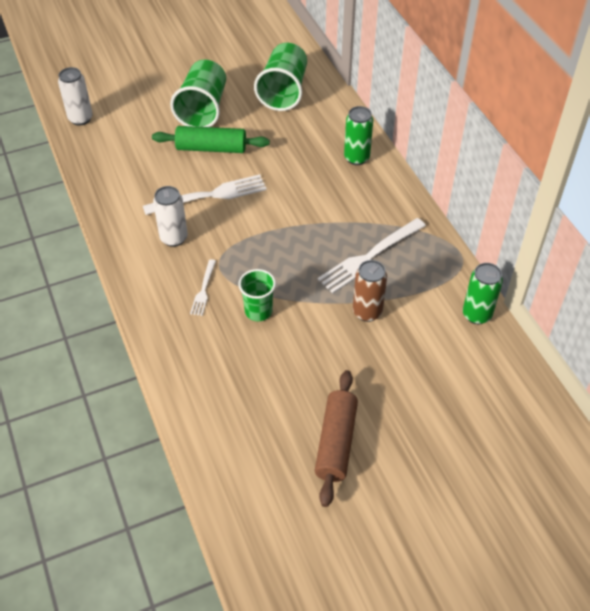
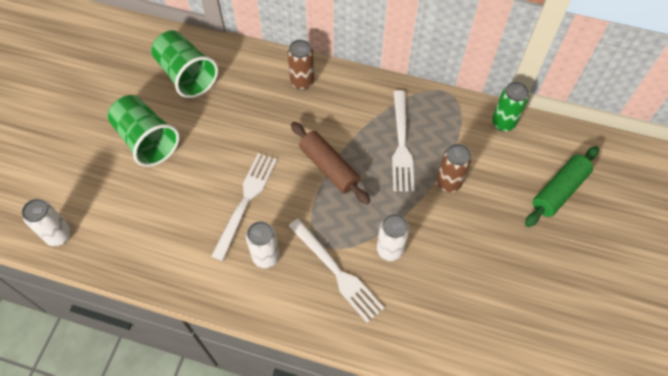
camera: 50 degrees left, 10 degrees up
(203, 290) = (337, 272): white fork -> white fork, size x1.92
(211, 148) = (196, 164): green rolling pin -> green rolling pin (559, 190)
(258, 311) = (390, 250): green cup -> white can
(335, 442) = (542, 284): brown rolling pin -> brown rolling pin (329, 167)
(356, 158) = (302, 82): green can -> brown can

